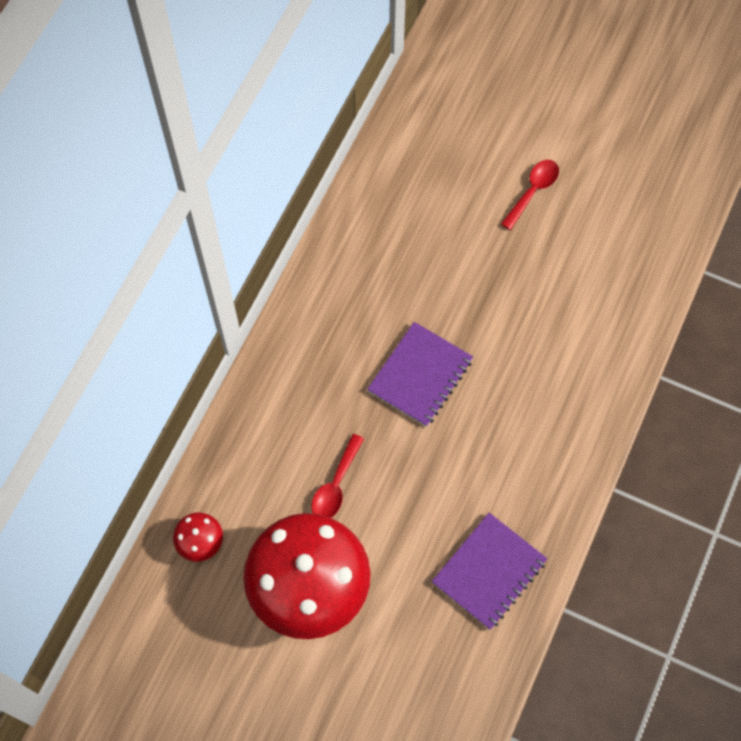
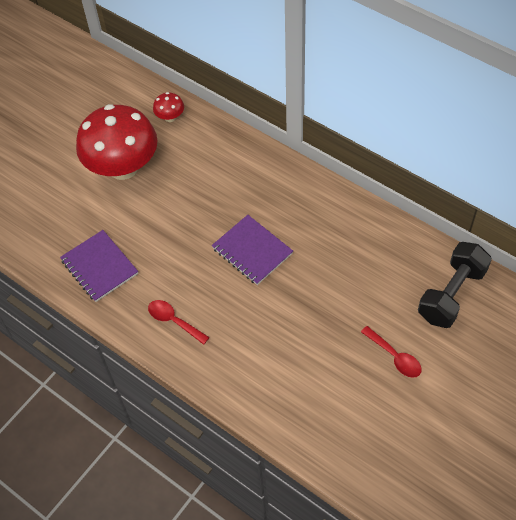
camera: 105 degrees right, 10 degrees down
(336, 485) = (186, 190): red spoon -> red spoon (174, 321)
(434, 141) = (451, 294): none -> black dumbbell

